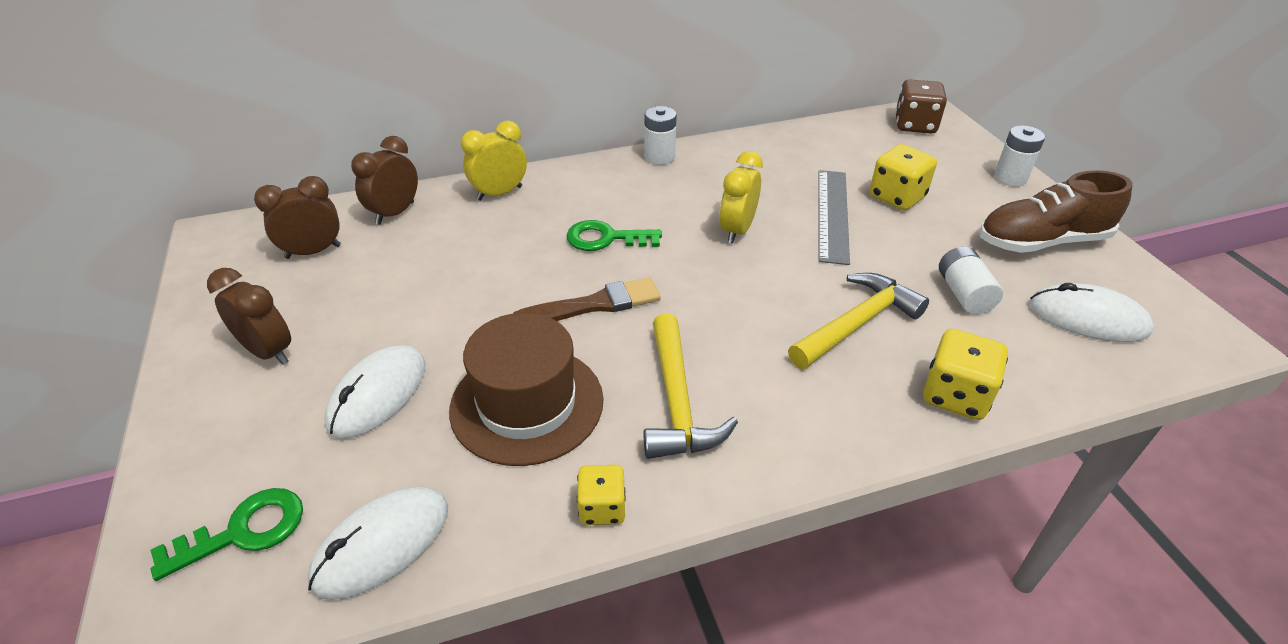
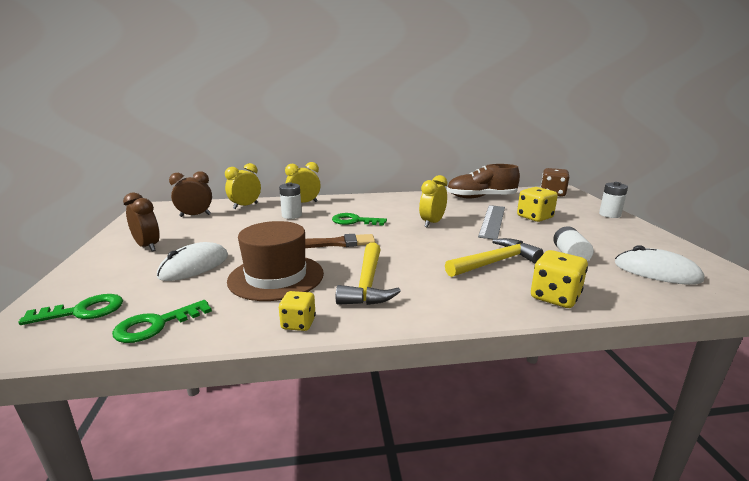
camera: 10 degrees right, 20 degrees down
(382, 545) = (156, 325): white mouse -> green key
(395, 213) = (245, 206): brown clock -> yellow clock
(659, 157) = (398, 196): white battery -> white battery (291, 215)
(1041, 241) = (627, 239): brown shoe -> brown shoe (481, 197)

